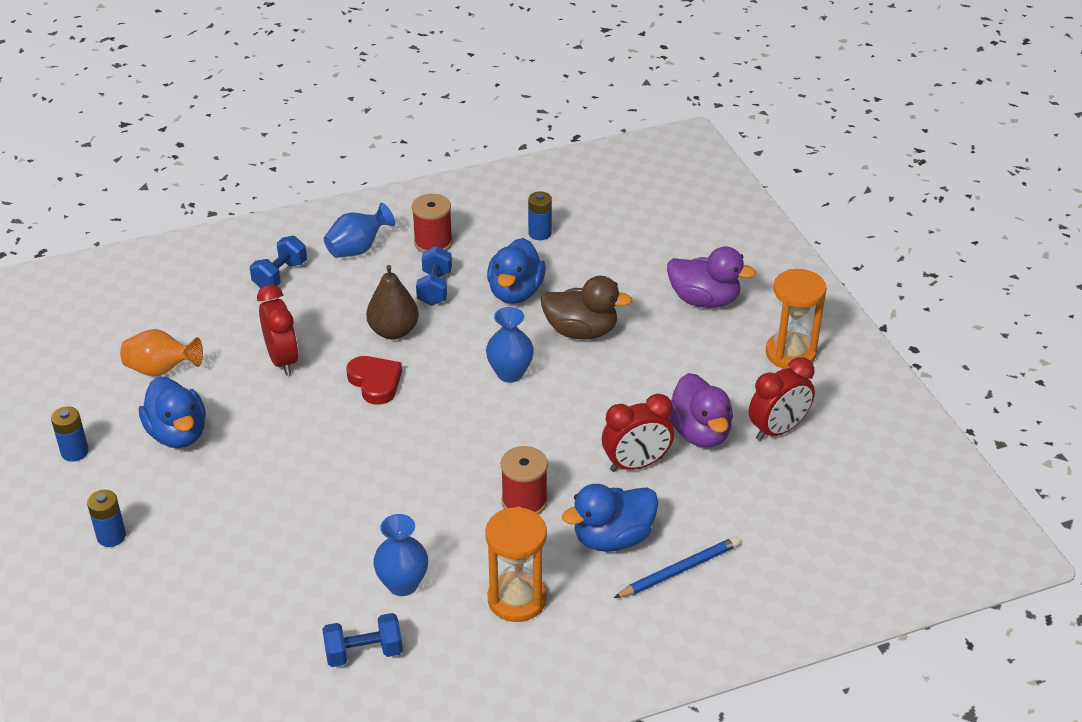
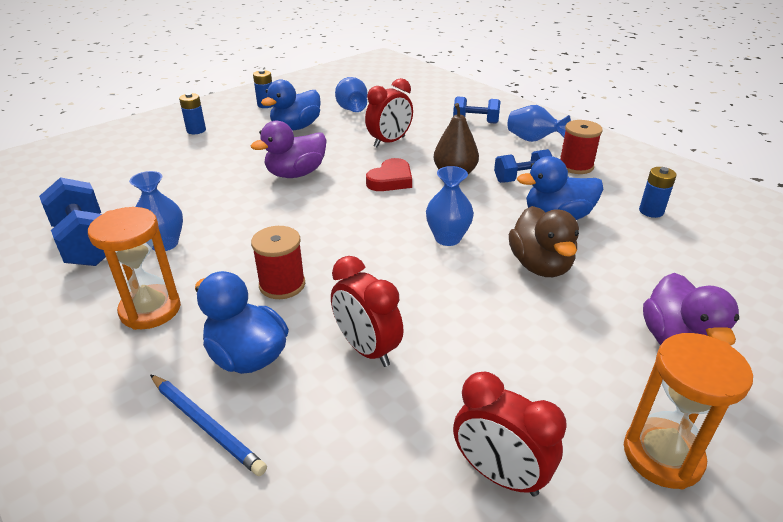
camera: 70 degrees right, 5 degrees down
(161, 370) = (352, 110): orange vase -> blue vase
(364, 653) = (86, 243): blue dumbbell -> blue dumbbell, size x1.57
(700, 433) = (446, 392): purple duck -> purple duck (296, 174)

